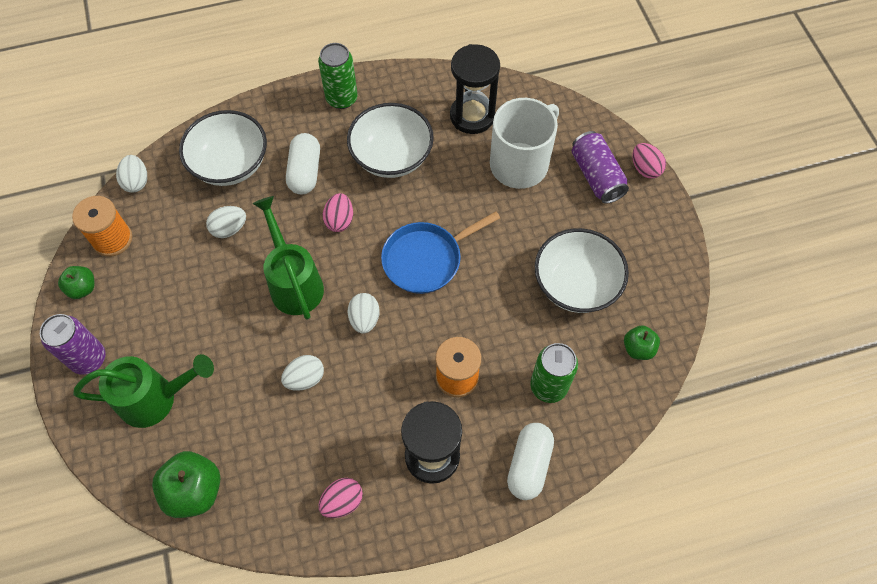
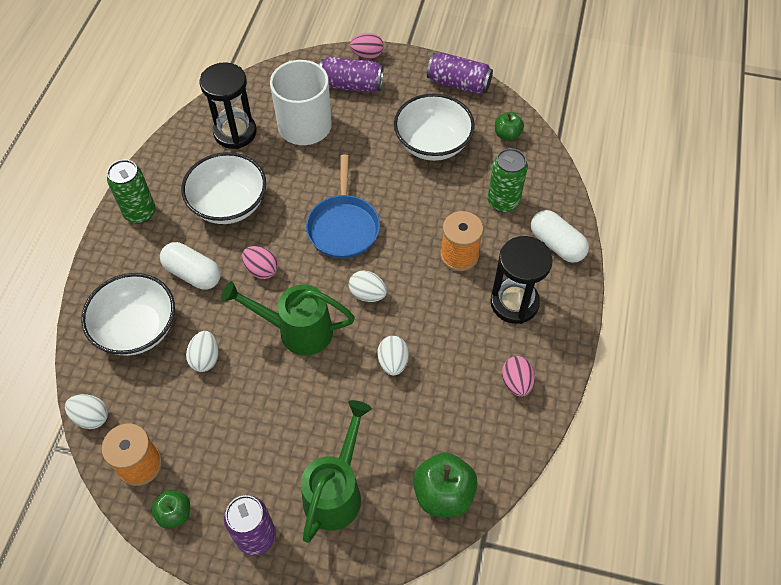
camera: 60 degrees left, 5 degrees down
(671, 269) = (458, 84): none -> purple can

